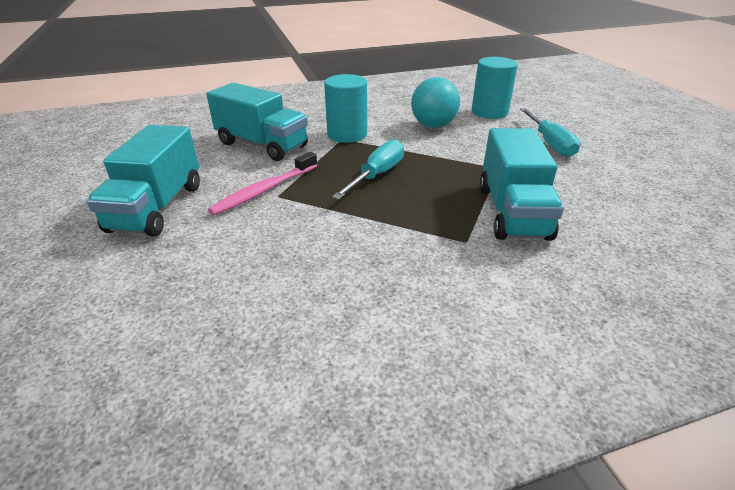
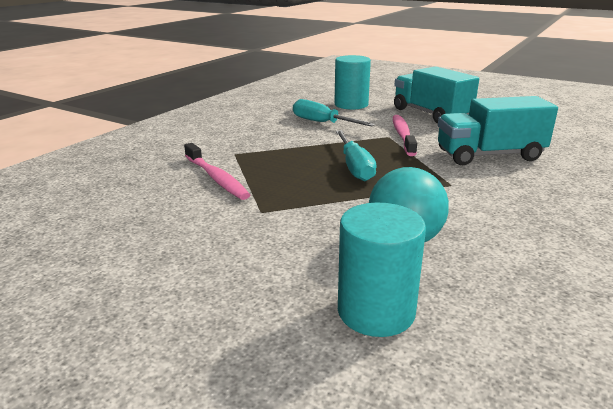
camera: 140 degrees right, 10 degrees down
(347, 134) = (457, 189): turquoise cylinder -> turquoise cylinder (351, 105)
(512, 212) = (216, 178): turquoise truck -> pink toothbrush
(550, 143) = (225, 273): turquoise screwdriver -> turquoise screwdriver (322, 123)

